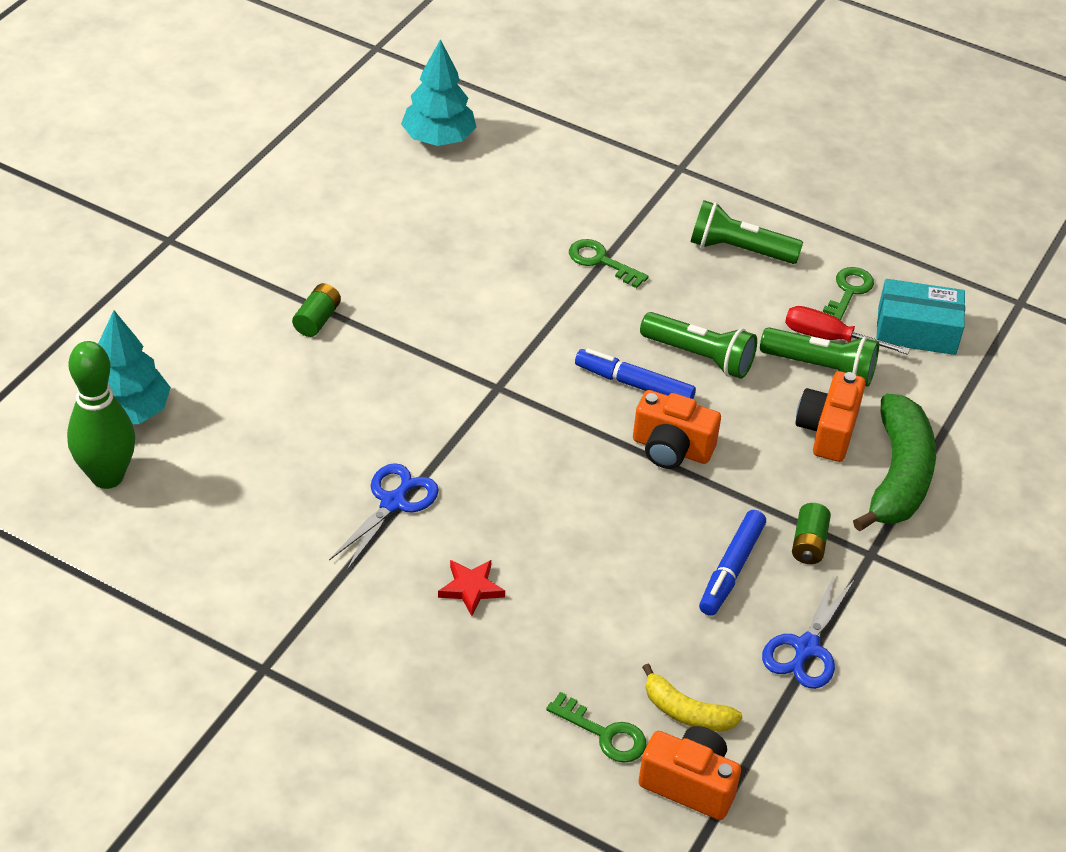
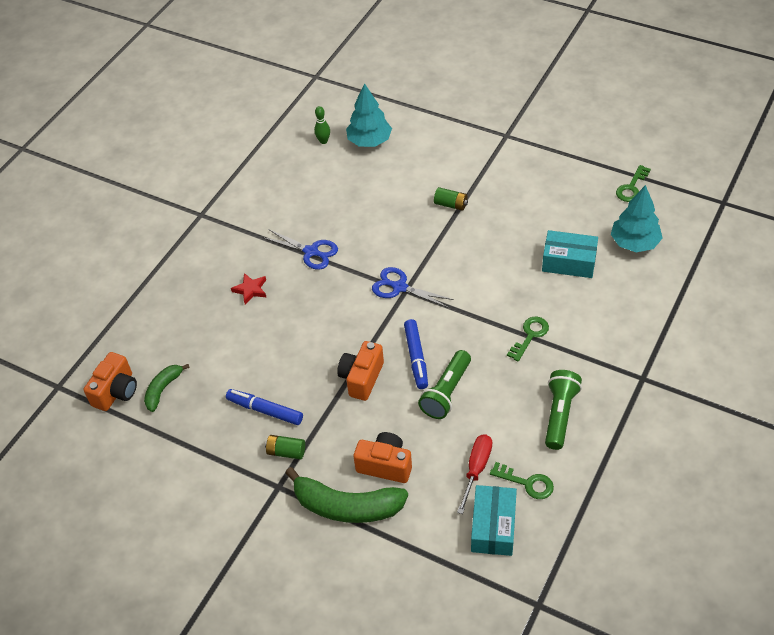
camera: 95 degrees right, 5 degrees up
(107, 476) = (323, 141): green bowling pin -> green bowling pin, size x0.47
(465, 206) = (569, 262): none -> turquoise box
(604, 734) = (151, 353): green key -> green key (631, 187)
(634, 384) = (416, 357): blue marker -> blue marker turned 150 degrees clockwise
(686, 712) = (163, 389): yellow banana -> green banana
(806, 648) = (205, 448): blue scissors -> blue scissors (399, 287)
(821, 368) = (445, 463): green flashlight -> none

